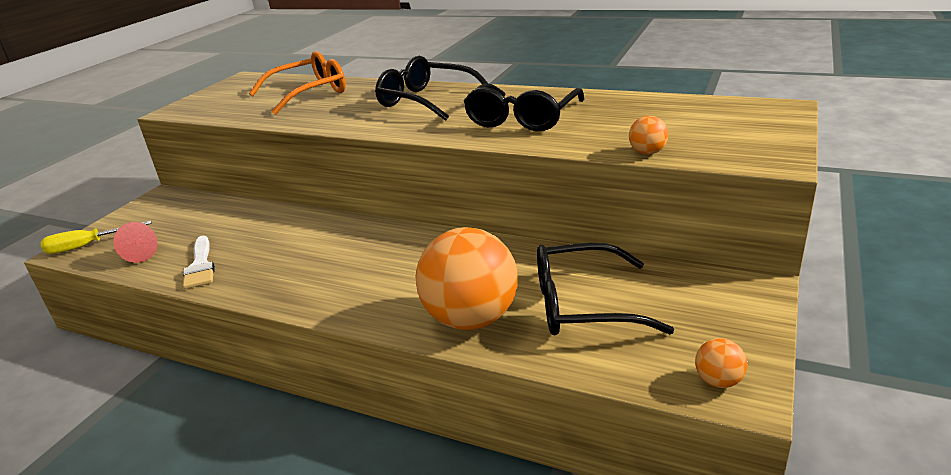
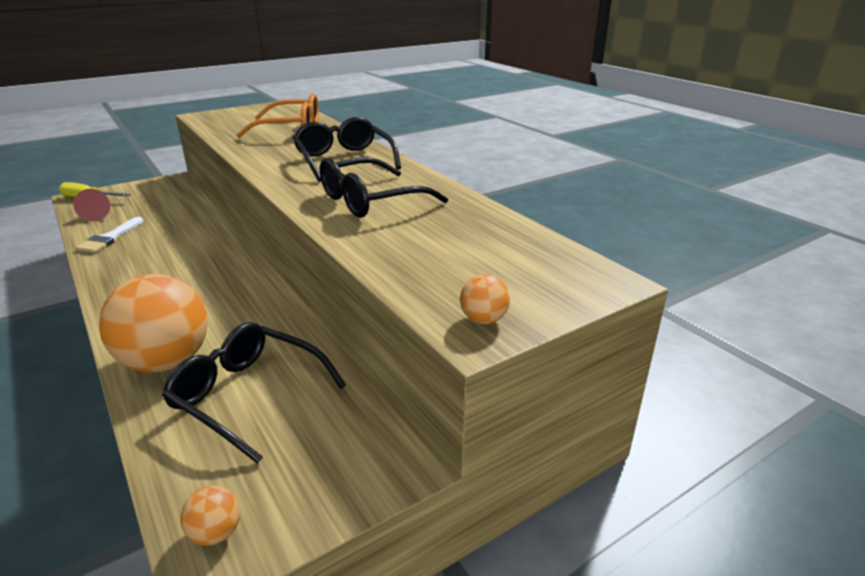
camera: 30 degrees right, 0 degrees up
(647, 152) = (389, 272): orange ball -> orange ball (483, 320)

